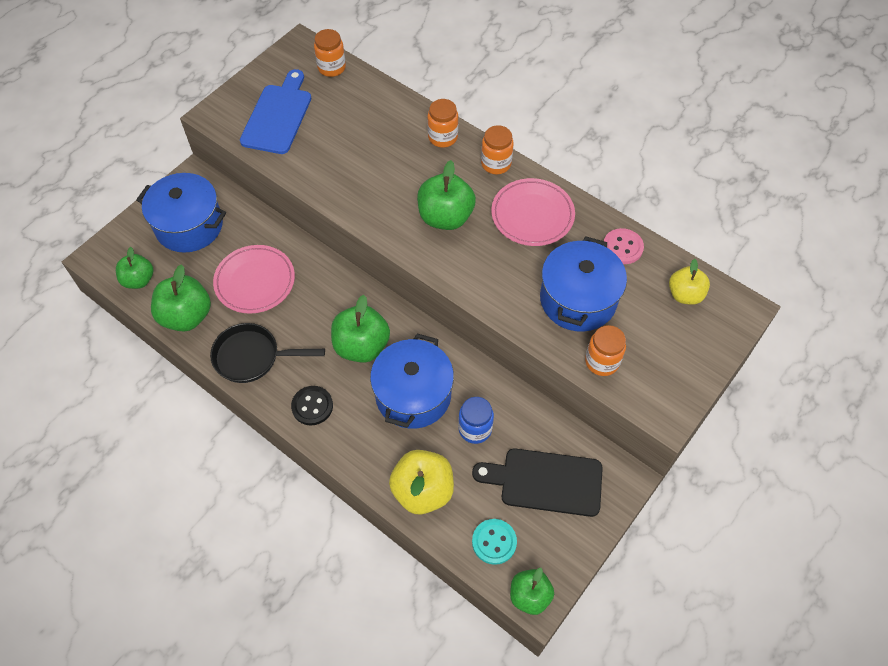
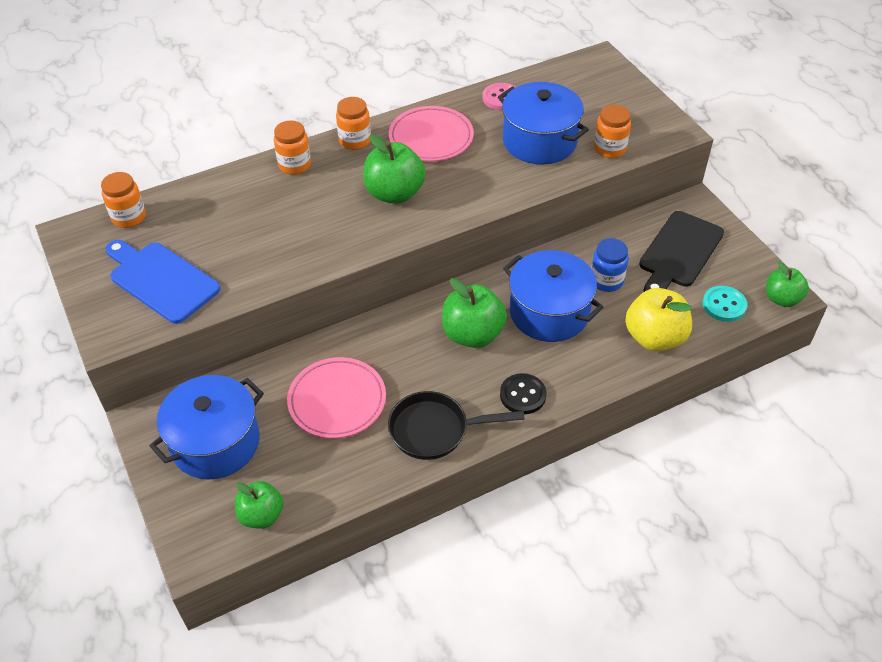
camera: 65 degrees left, 10 degrees down
(186, 316) = (344, 478): green apple -> none
(252, 357) = (435, 430): black pan -> black pan turned 60 degrees clockwise
(685, 295) = (569, 82): yellow apple -> none

